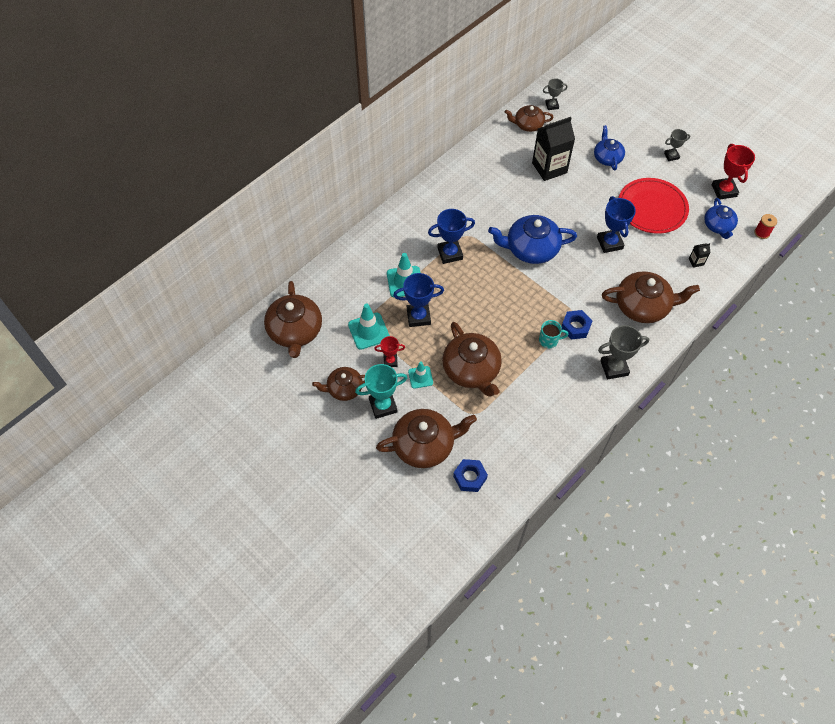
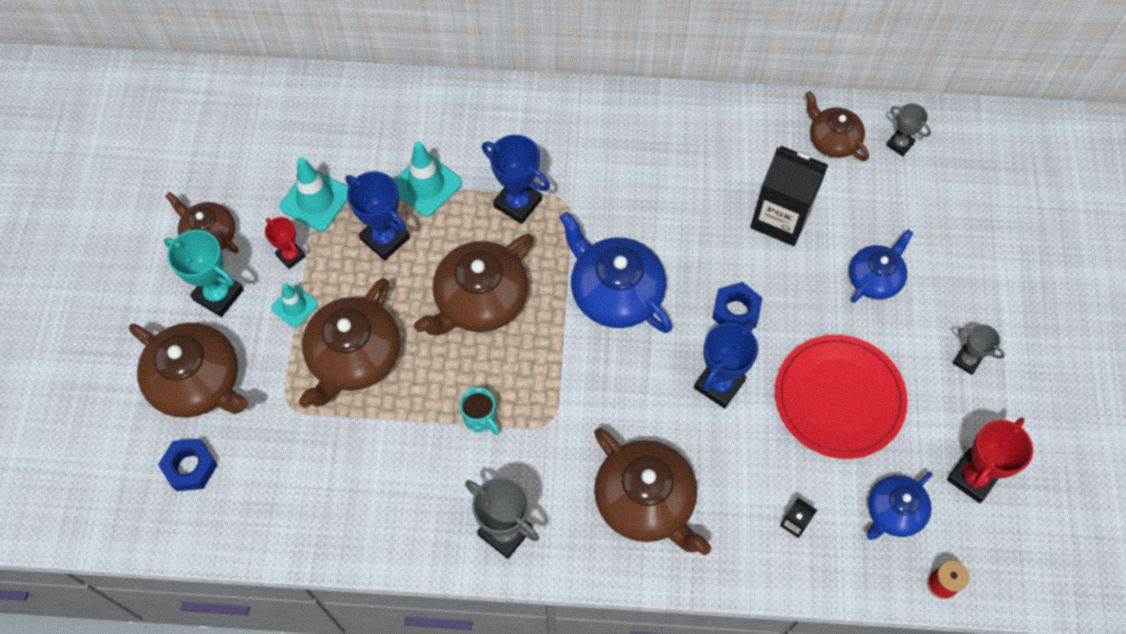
camera: 50 degrees right, 5 degrees up
(295, 331) = (249, 123): brown teapot -> brown teapot (480, 300)
(575, 327) = (532, 436): blue nut -> blue nut (736, 311)

